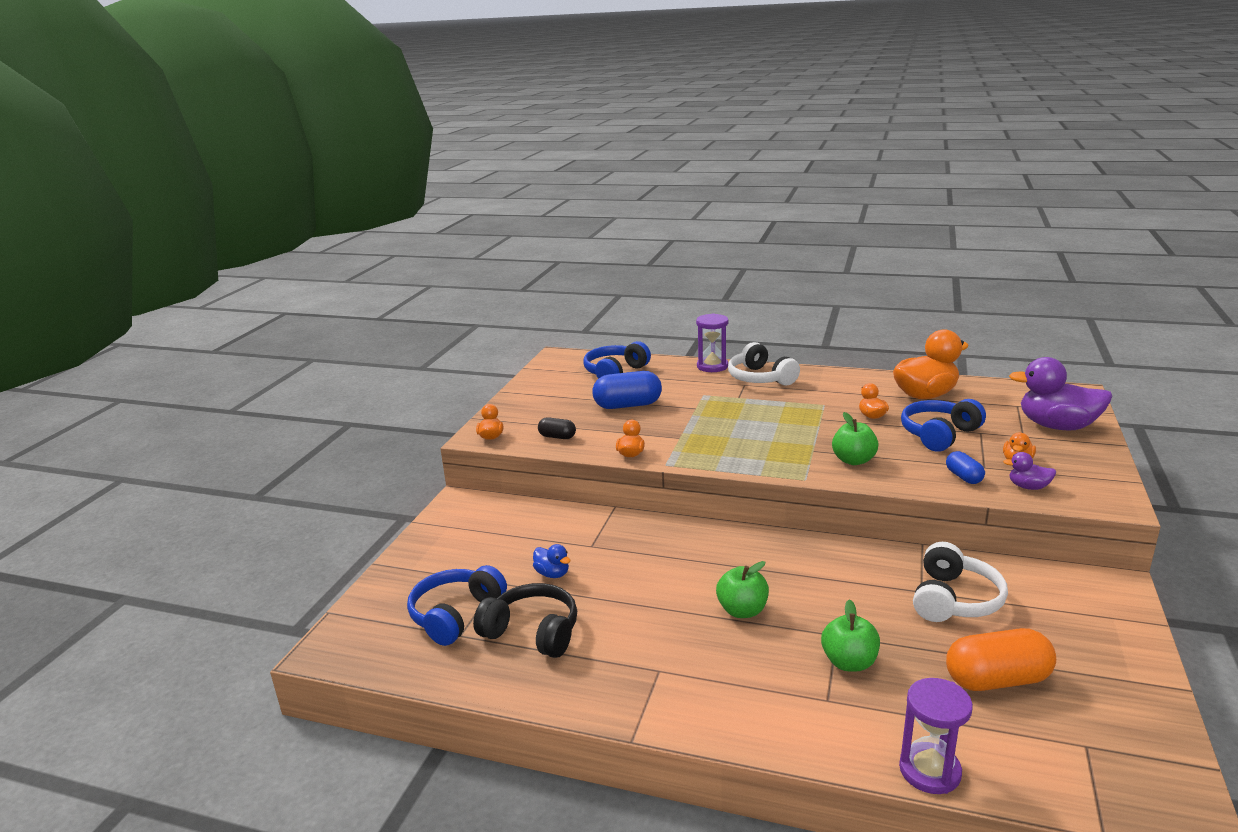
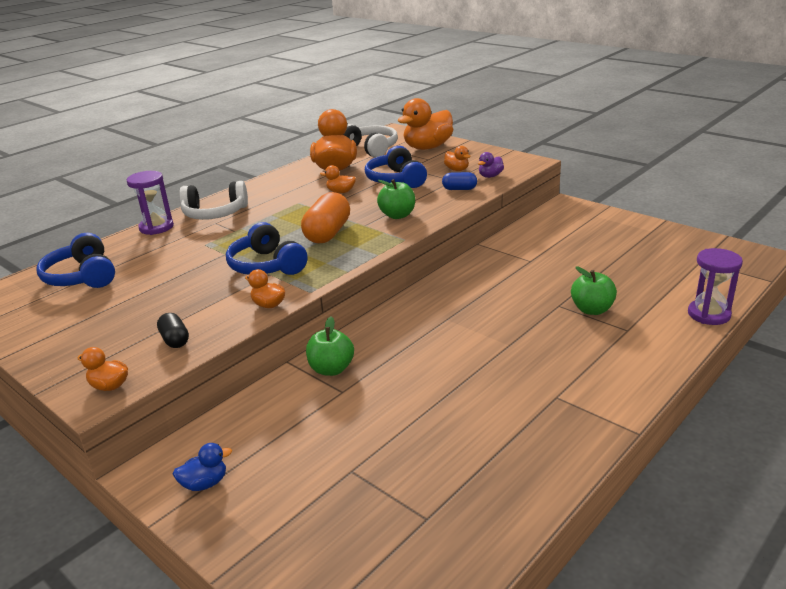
camera: 65 degrees left, 5 degrees up
(456, 615) = (388, 515): blue headphones -> blue headphones (267, 265)
(532, 632) = (457, 461): black headphones -> none
(552, 574) = (369, 427): blue duck -> blue duck (205, 483)
(557, 437) = (175, 340): black capsule -> black capsule turned 75 degrees counterclockwise
(628, 405) = (167, 285): blue capsule -> none
(742, 610) = (504, 336): green apple -> green apple (331, 369)
(954, 599) = (547, 253): white headphones -> white headphones (371, 149)
(997, 680) = (634, 266): orange capsule -> orange capsule (328, 233)
(1057, 426) = (427, 147): purple duck -> orange duck

